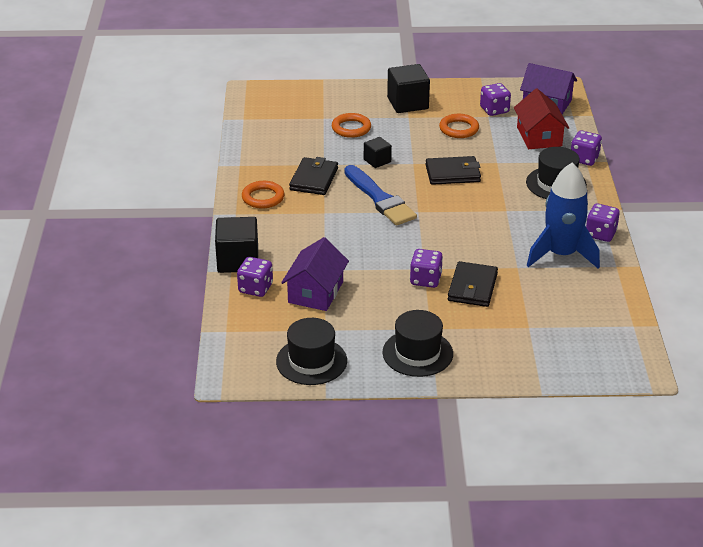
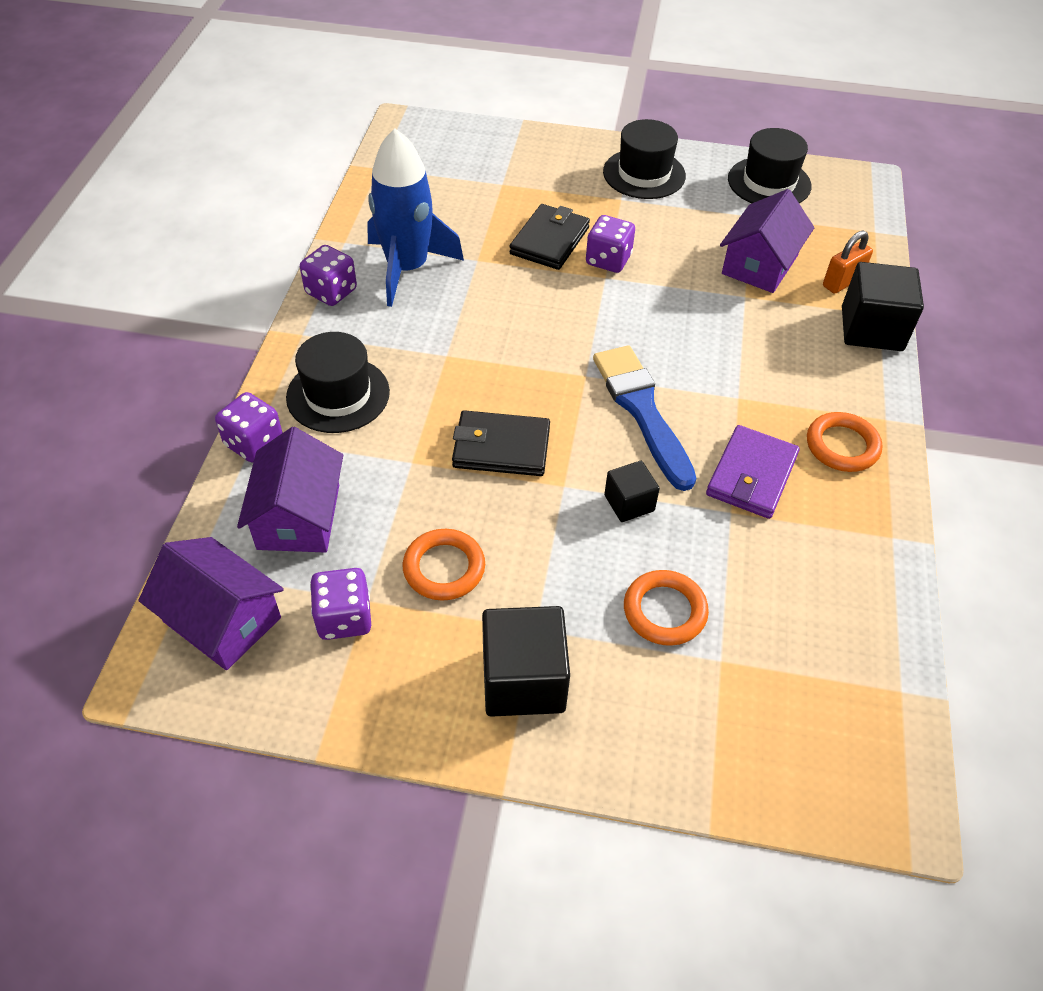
camera: 170 degrees left, 15 degrees up
(255, 288) = (842, 282): purple dice -> orange padlock
(314, 179) = (751, 475): black wallet -> purple wallet
(539, 136) = (299, 516): red house -> purple house

